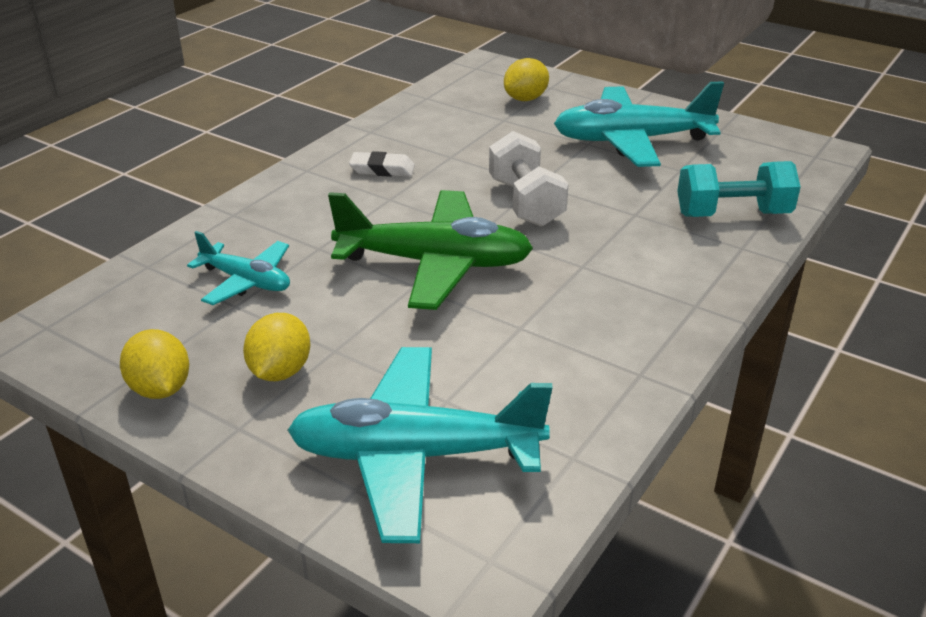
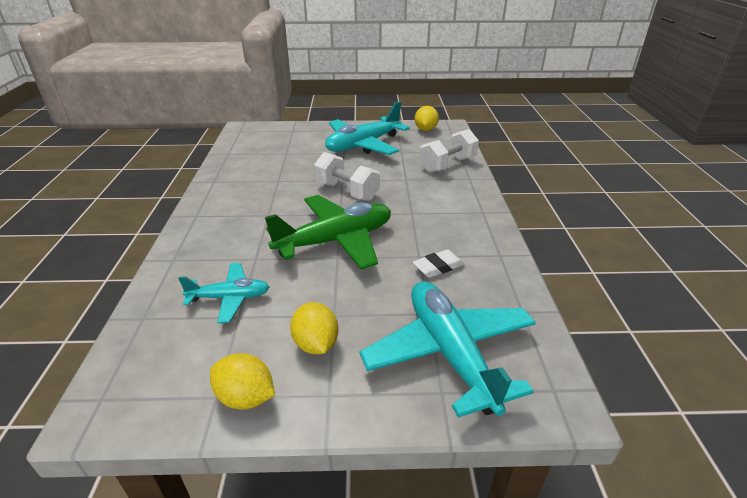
camera: 35 degrees left, 0 degrees up
(382, 169) = (245, 200): white eraser -> white eraser (438, 267)
(415, 455) = (450, 353): turquoise plane -> turquoise plane turned 105 degrees clockwise
(525, 99) = (286, 140): yellow lemon -> yellow lemon (425, 129)
(732, 214) = (447, 165): turquoise dumbbell -> white dumbbell

